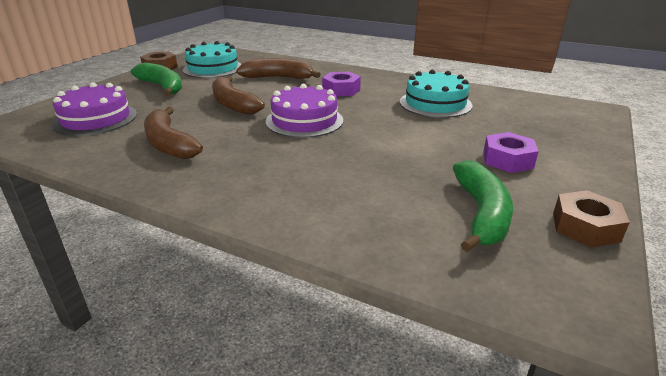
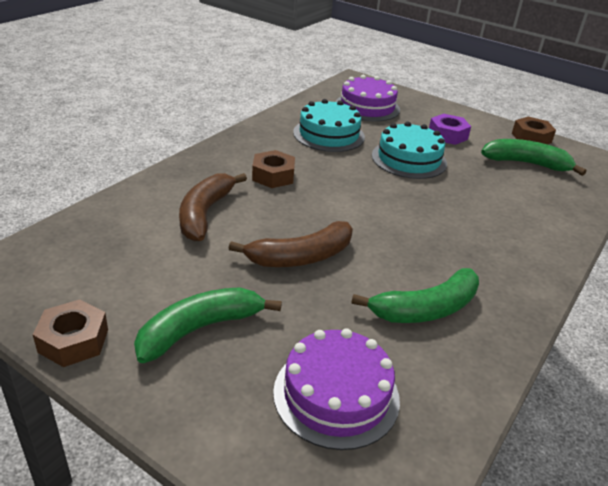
camera: 85 degrees left, 5 degrees up
(169, 144) = (425, 309): brown banana -> green banana
(213, 68) = (121, 273): turquoise cake -> turquoise cake (409, 159)
(304, 121) = (364, 210): purple cake -> purple cake (367, 107)
(341, 90) = (273, 176): purple nut -> brown nut

